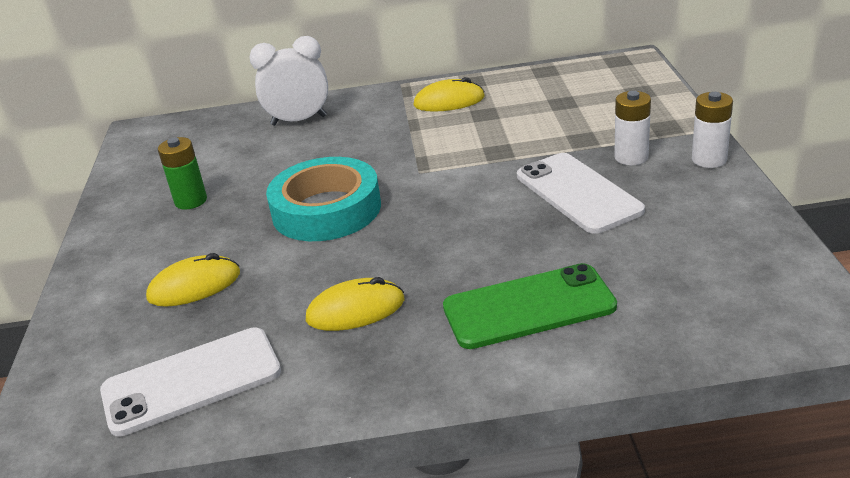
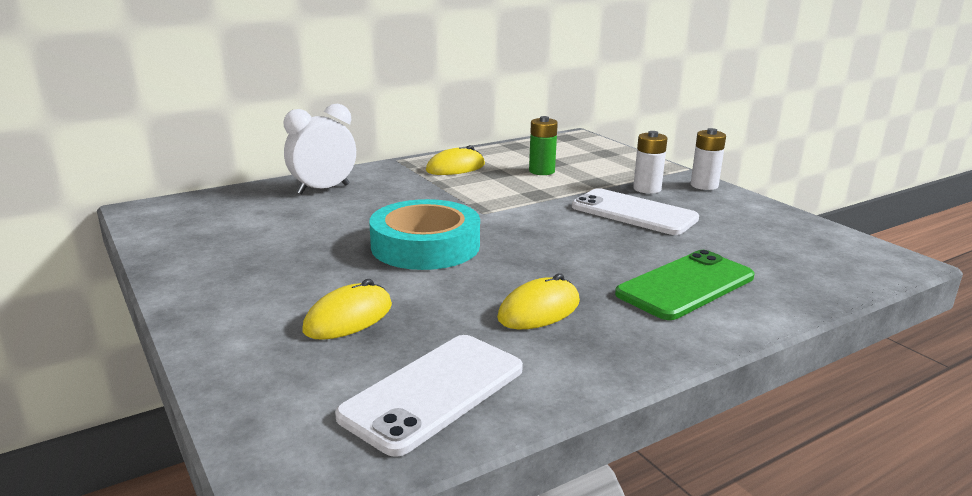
camera: 30 degrees left, 10 degrees down
(191, 201) = (269, 255): green battery -> green battery (541, 171)

